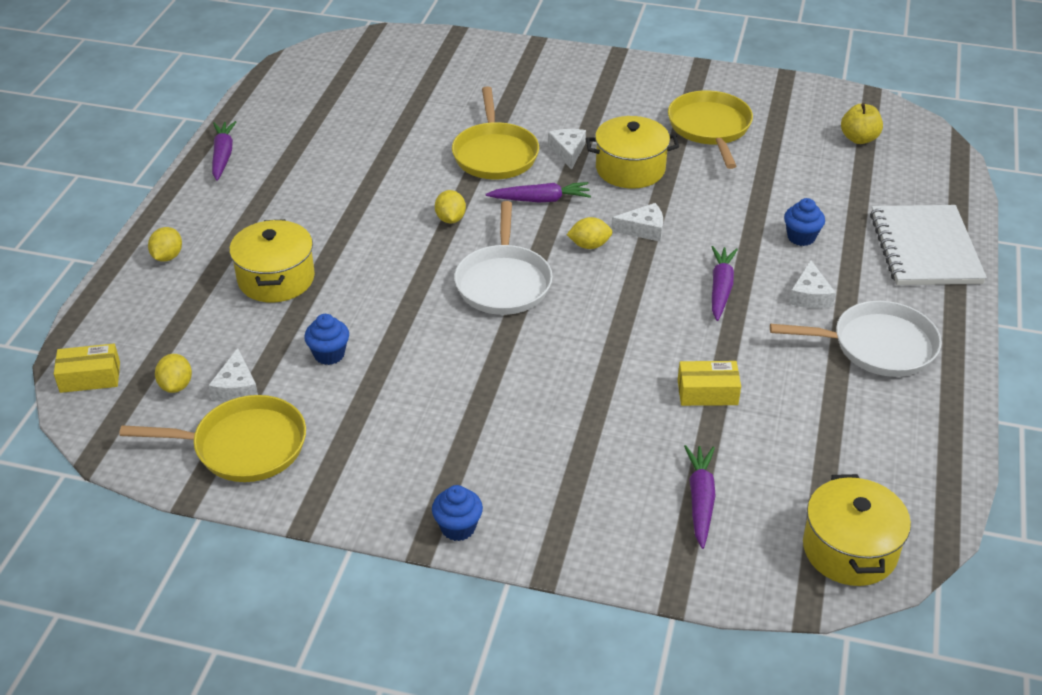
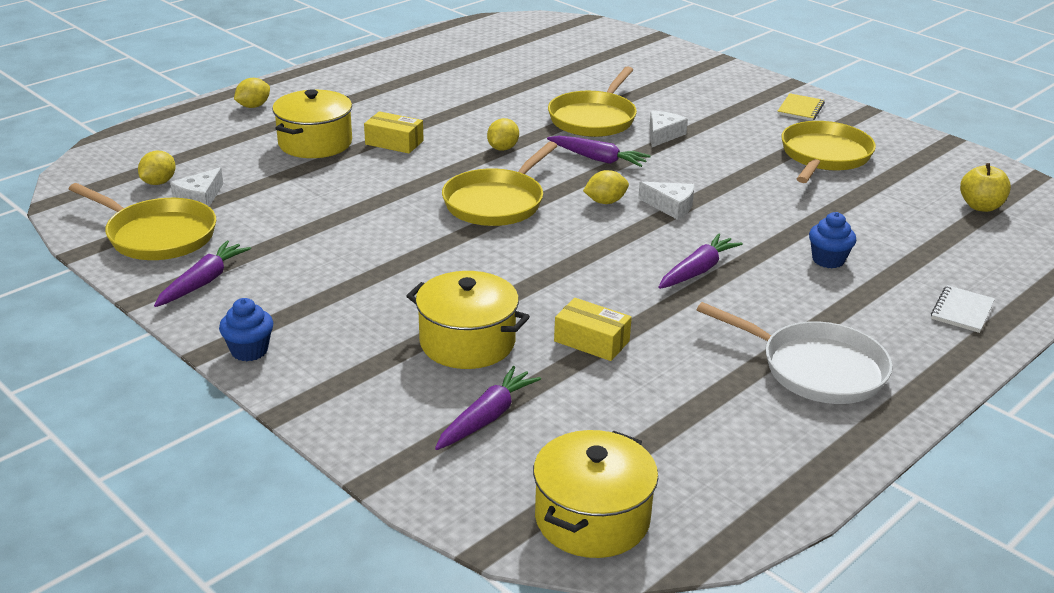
camera: 30 degrees right, 10 degrees down
(90, 377) = (108, 157): yellow box -> yellow box (394, 142)
(223, 156) = (370, 60): purple carrot -> purple carrot (203, 282)
(329, 354) = (294, 202): blue cupcake -> none
(503, 282) = (496, 202): white pan -> yellow pan
(589, 245) = (605, 202): yellow lemon -> yellow lemon turned 45 degrees counterclockwise
(630, 169) = (708, 162): yellow pot -> yellow pot (467, 342)
(649, 81) = (800, 109): none -> yellow notebook
(809, 295) = (786, 305): white cheese -> none
(925, 248) = (962, 311): white notebook -> white notebook, size x0.46

